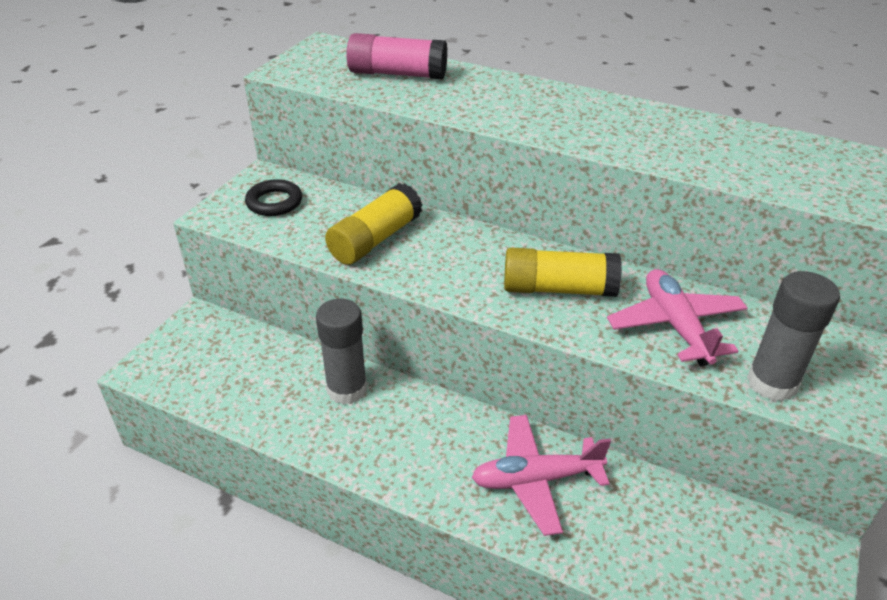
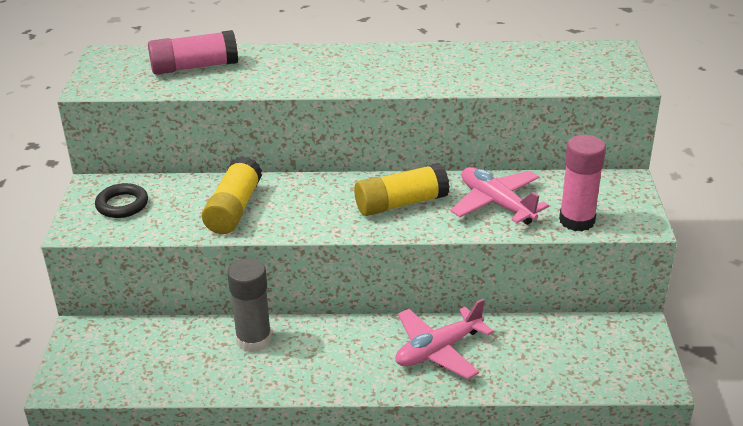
camera: 25 degrees left, 5 degrees down
(772, 383) = (577, 221): grey glue stick -> pink glue stick

